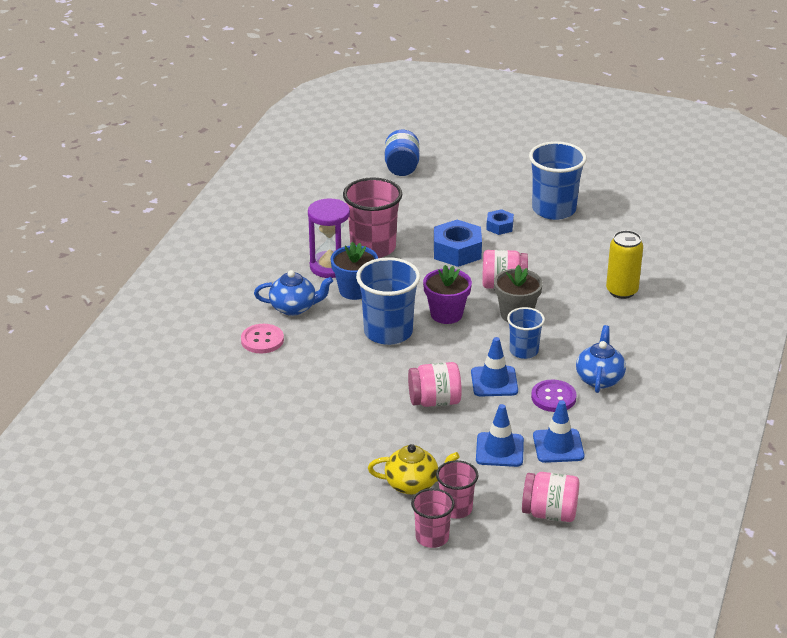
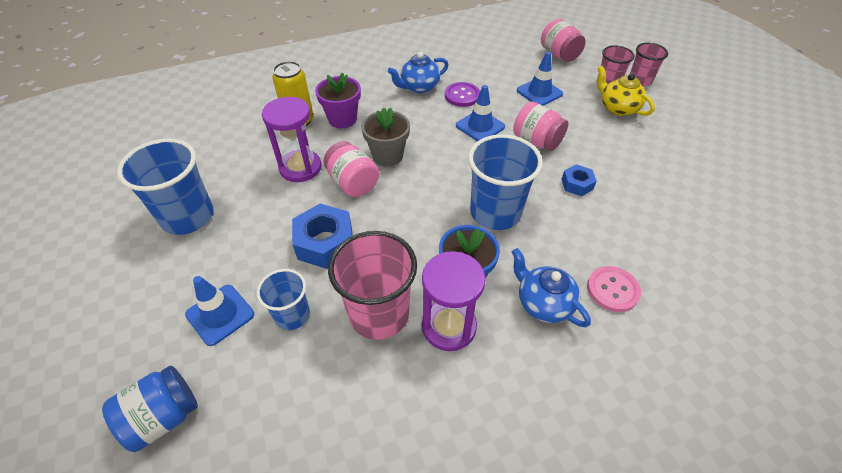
camera: 130 degrees left, 15 degrees up
(446, 314) = (431, 193): purple flower pot -> purple flower pot (342, 119)
(499, 226) = (252, 238): blue nut -> blue nut (577, 184)
(524, 351) = (429, 130): blue cup -> blue cup (292, 315)
(553, 269) = (300, 167): none -> purple hourglass
(558, 446) = (504, 74): blue traffic cone -> blue traffic cone (220, 314)

